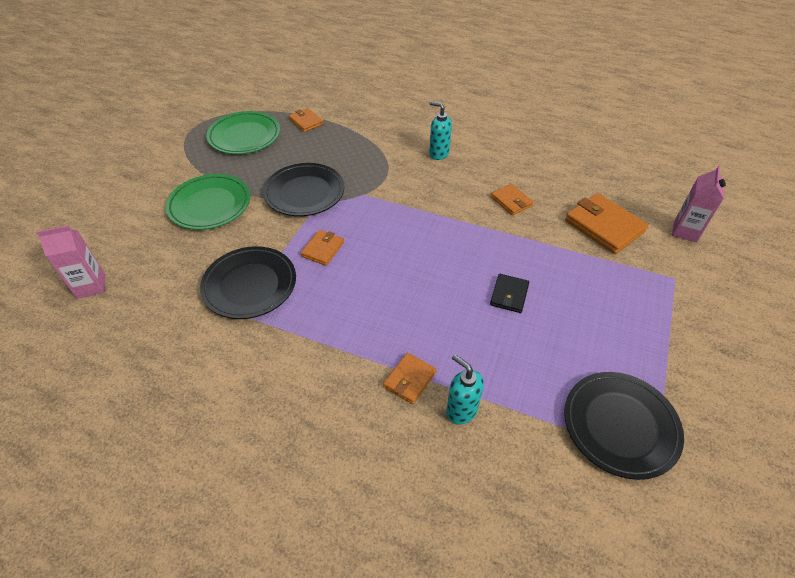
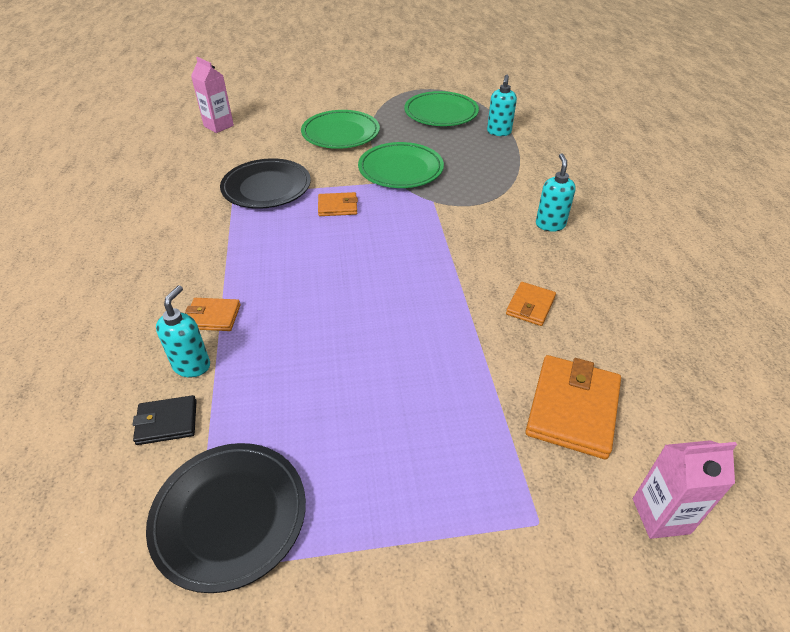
camera: 60 degrees right, 5 degrees down
(304, 193) = (400, 169): black plate -> green plate
(306, 122) = (499, 132): orange wallet -> turquoise soap dispenser
(509, 295) = (372, 352): black wallet -> black wallet (167, 422)

